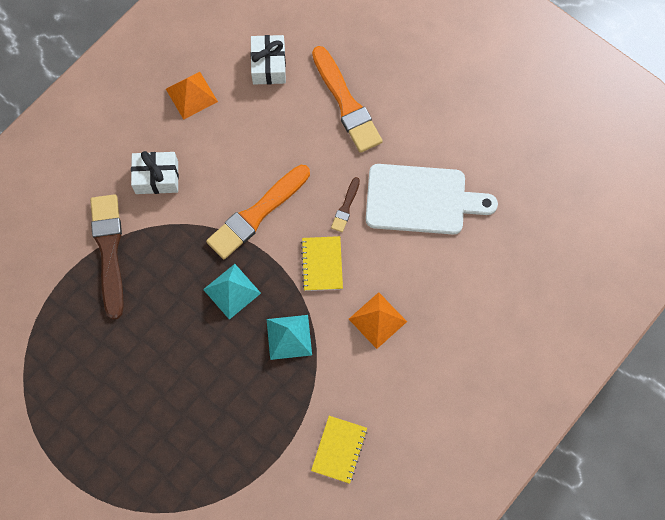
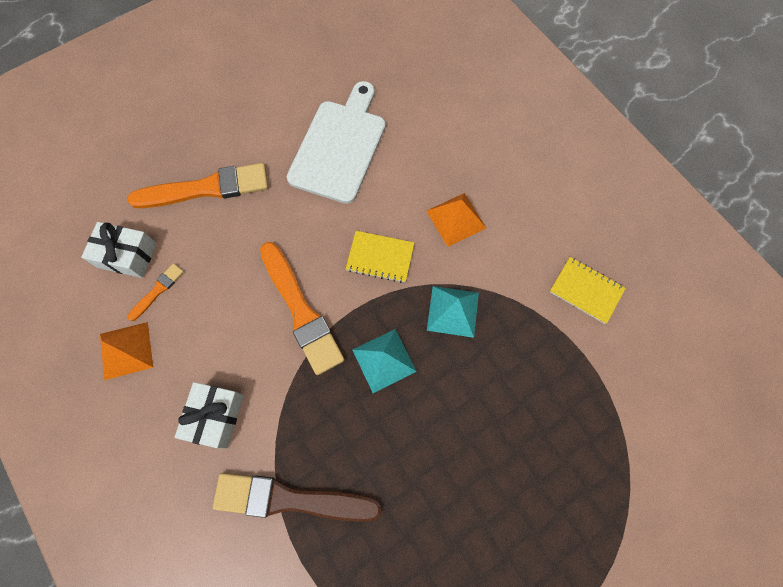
camera: 75 degrees left, 0 degrees up
(245, 99) = (157, 290): none -> orange brush
(346, 207) = (323, 218): brown brush -> none

